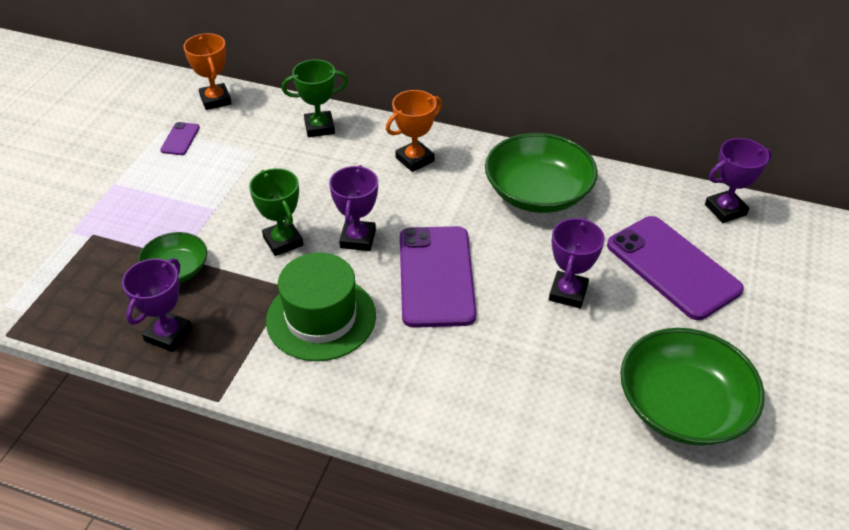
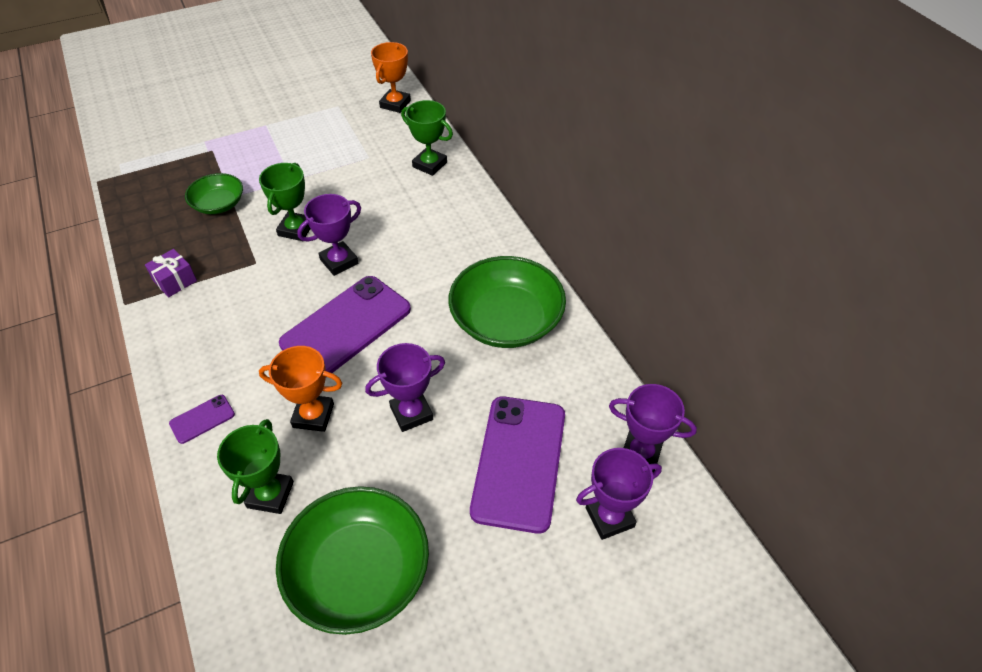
camera: 45 degrees right, 5 degrees up
(168, 334) = (159, 242): purple trophy -> purple trophy (609, 517)
(180, 139) = (338, 118): purple phone -> purple phone (202, 419)
(237, 350) = (175, 281): none -> purple gift
(321, 318) = (243, 298): green hat -> none
(415, 159) = (457, 231): orange trophy -> orange trophy (313, 416)
(559, 417) = (270, 494): none -> green trophy

